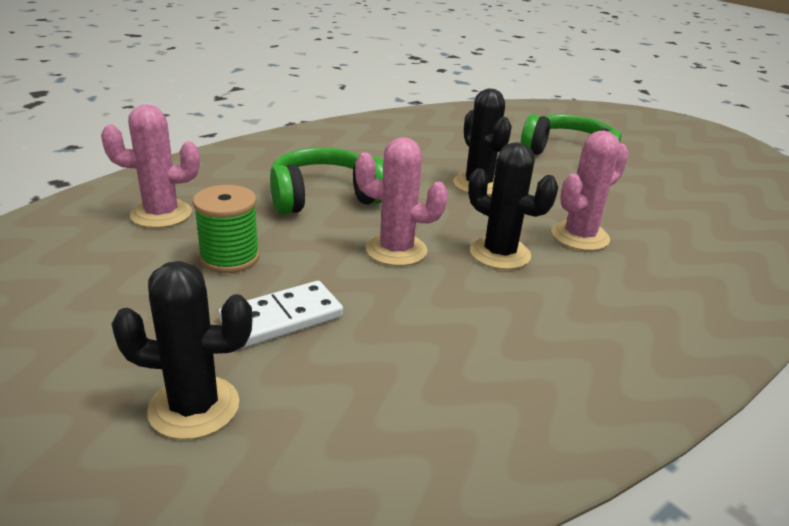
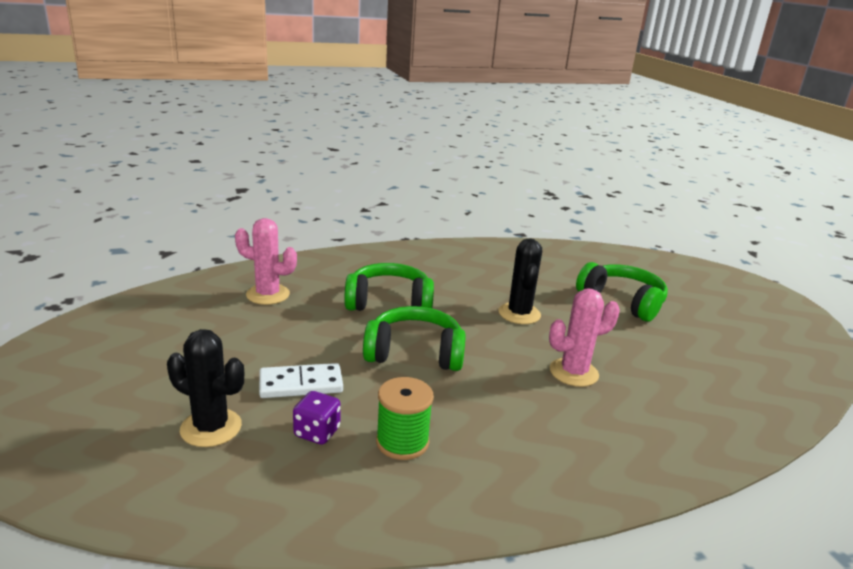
camera: 20 degrees right, 5 degrees down
(229, 257) = (293, 334): green spool -> green spool (402, 442)
(345, 375) = (317, 432): none -> purple dice
(396, 250) = (414, 353): pink cactus -> green headphones
(500, 253) = (494, 372): black cactus -> none

